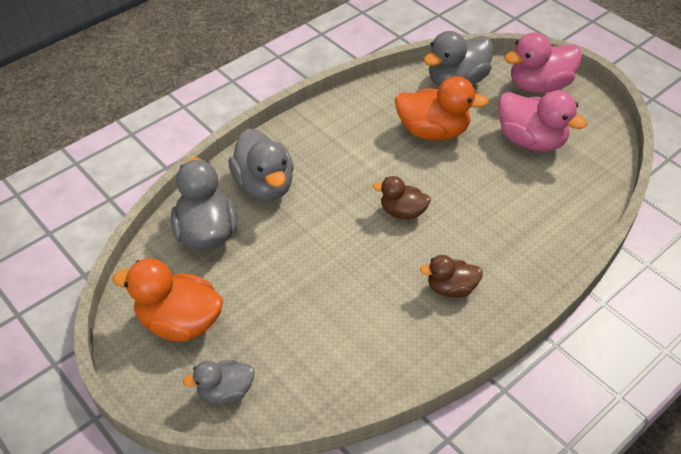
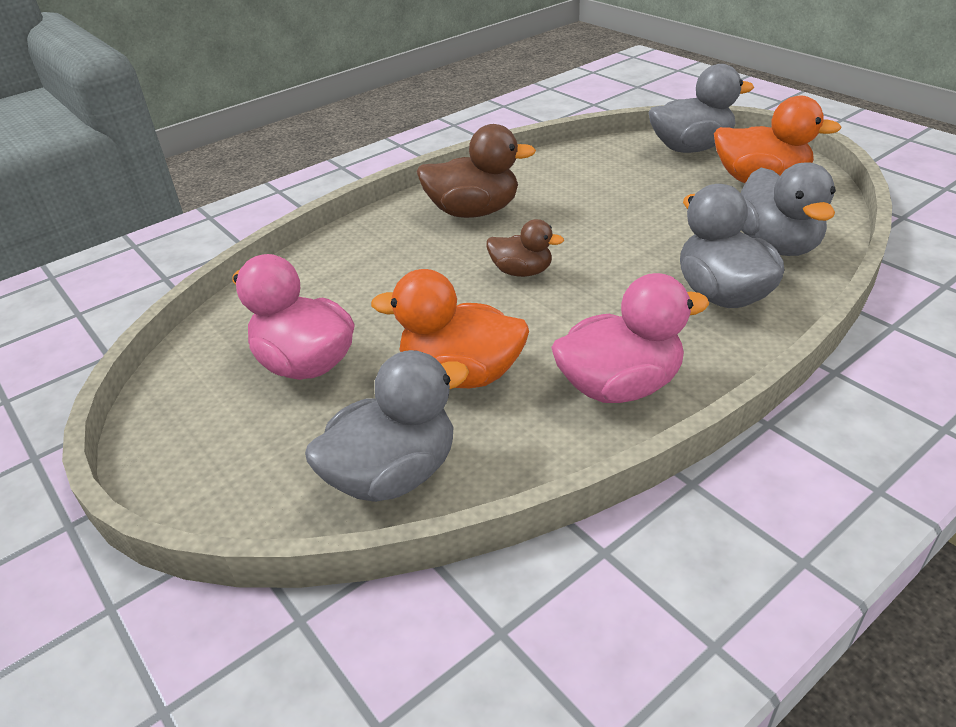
camera: 175 degrees left, 10 degrees down
(225, 391) = (691, 148): grey duck -> grey duck, size x1.68
(451, 288) = (473, 211): brown duck -> brown duck, size x1.68
(539, 85) = (232, 466): pink duck -> pink duck (619, 386)

